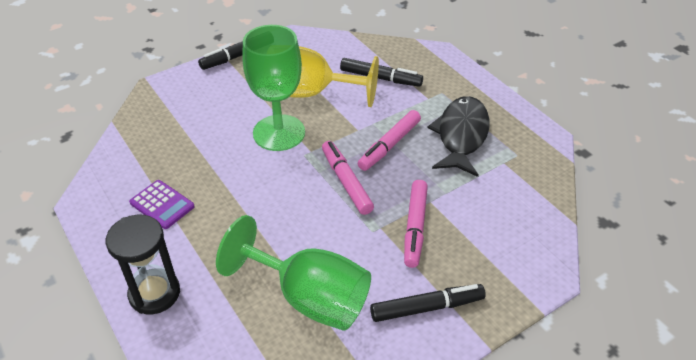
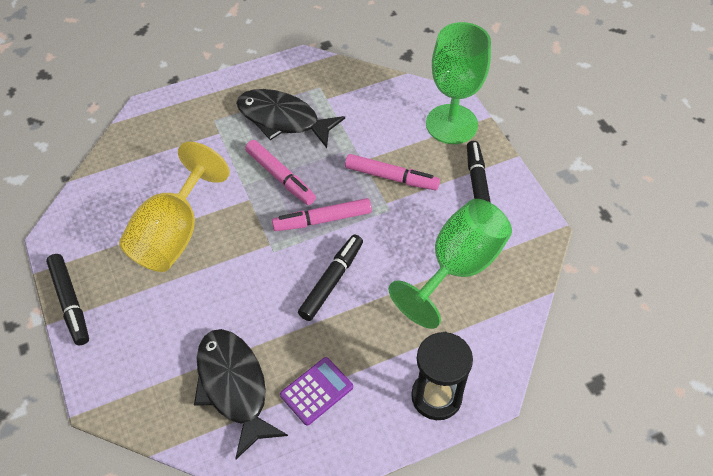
camera: 80 degrees left, 10 degrees up
(166, 153) = (234, 387): none -> black fish
(279, 133) = (232, 270): green goblet -> green goblet (451, 124)
(380, 78) = (171, 166): black marker -> black marker (331, 281)

